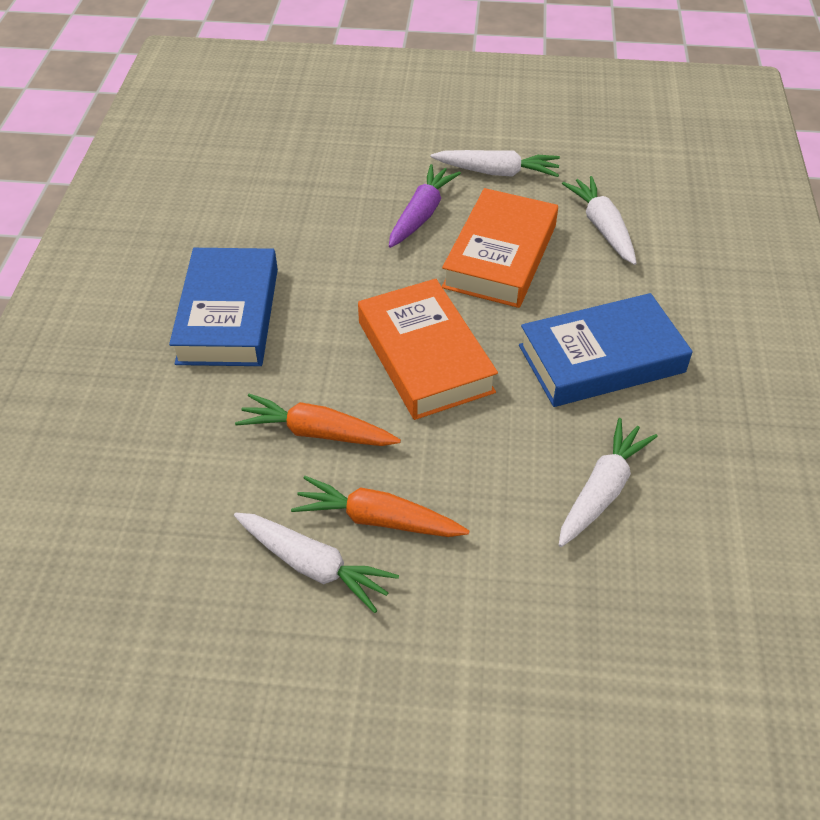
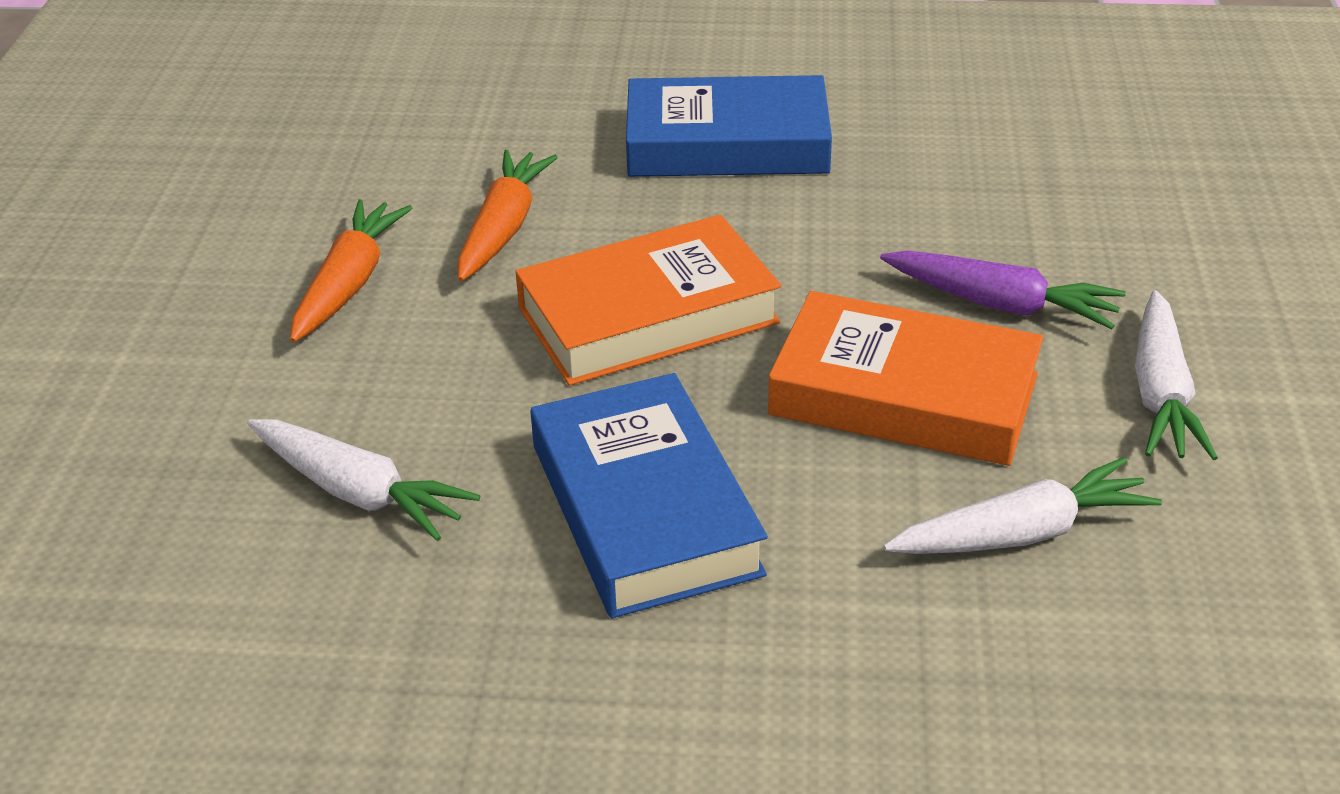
camera: 90 degrees right, 10 degrees down
(314, 566) = (291, 239): white carrot -> none

